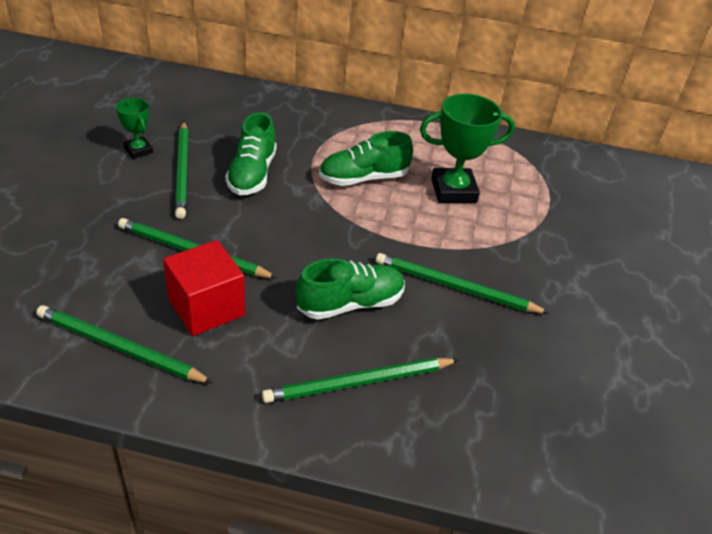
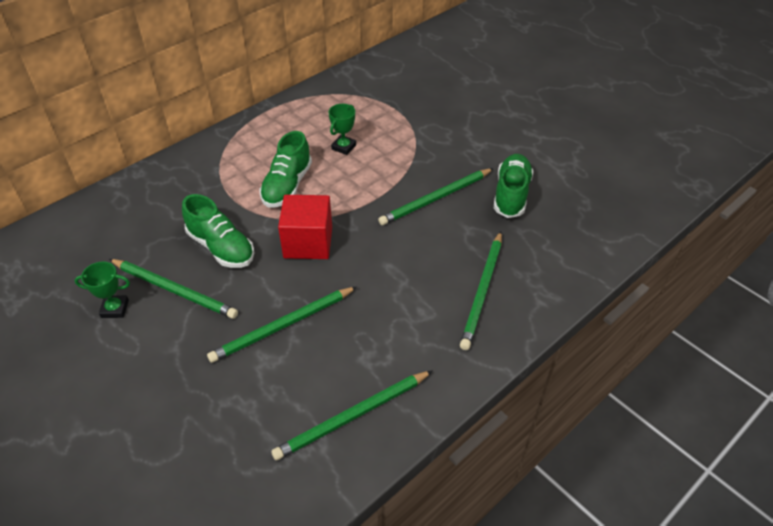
camera: 50 degrees left, 5 degrees up
(206, 307) = (350, 343): red cube -> red cube (308, 242)
(350, 303) = (409, 259): green shoe -> green shoe (511, 194)
(453, 190) = (344, 147): green trophy -> green trophy, size x0.55

